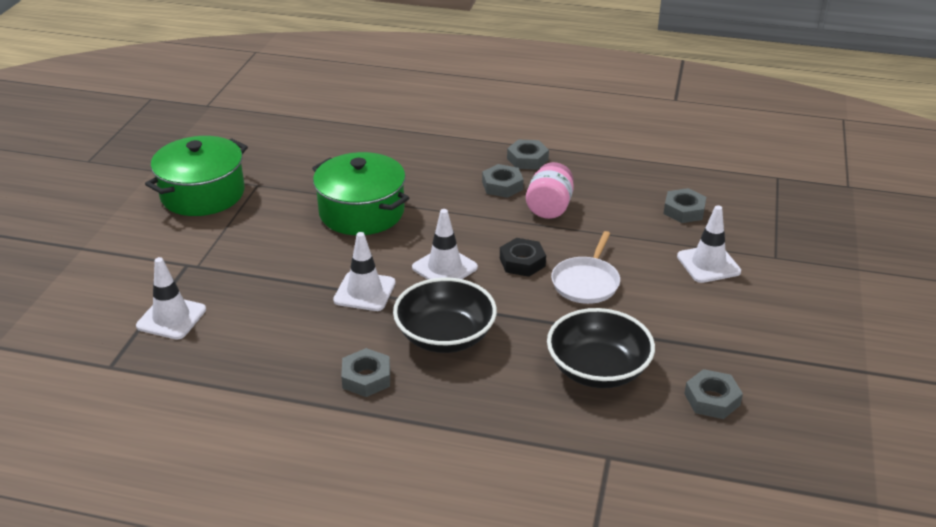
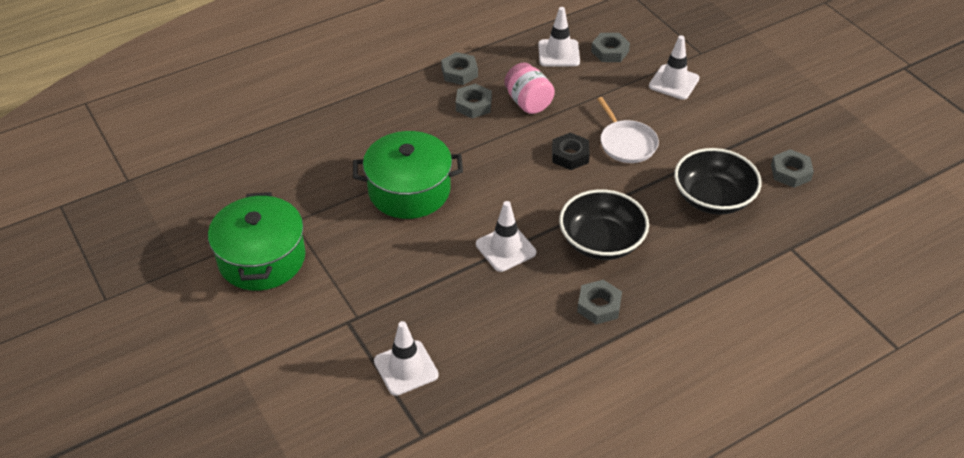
camera: 45 degrees left, 10 degrees up
(444, 267) = (529, 193): white traffic cone -> white traffic cone (558, 53)

